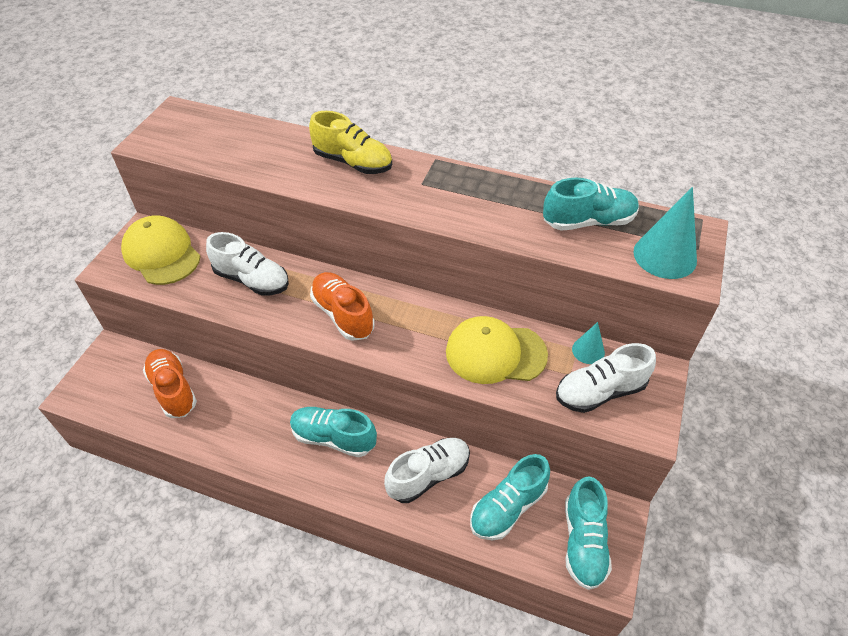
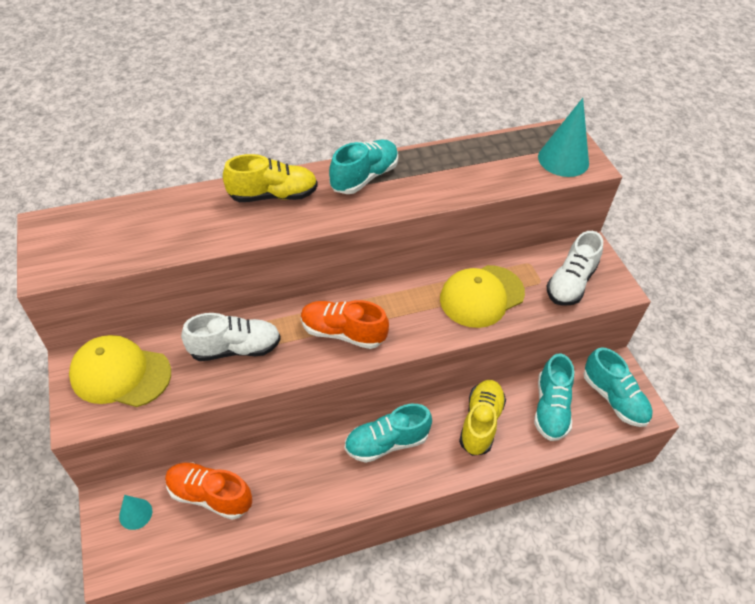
camera: 40 degrees left, 0 degrees up
(428, 475) = (480, 423): white shoe -> yellow shoe
(588, 221) = (494, 159): turquoise shoe -> turquoise shoe (364, 177)
(588, 350) = (538, 259): turquoise cone -> turquoise cone (135, 514)

